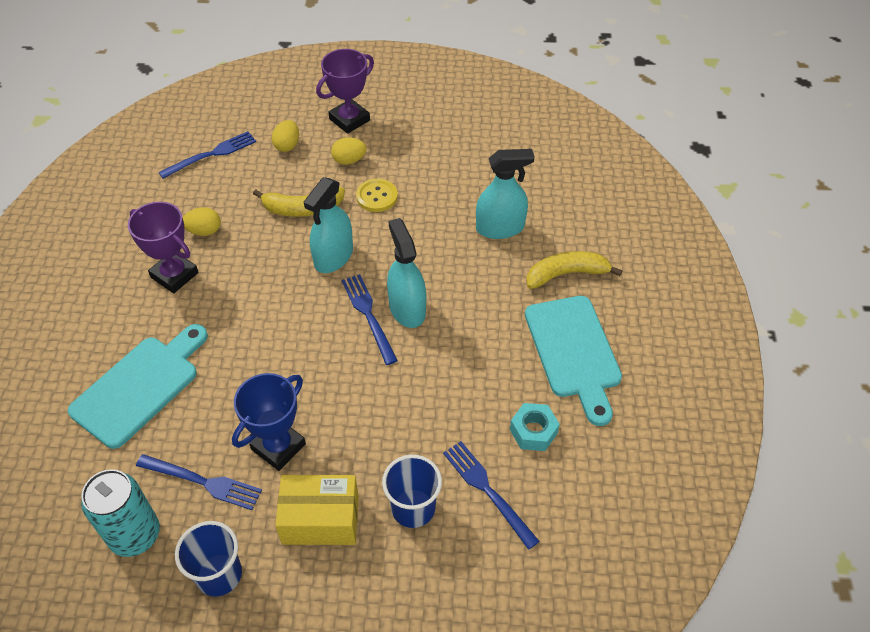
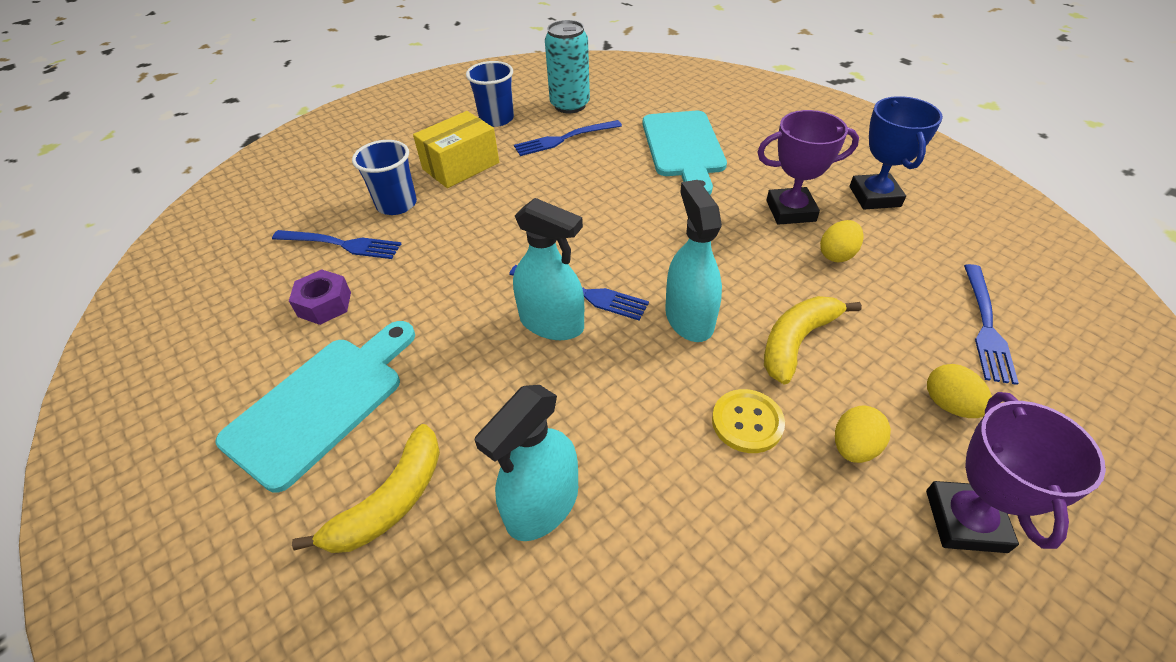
camera: 140 degrees right, 5 degrees down
(278, 447) = (538, 177): blue trophy -> blue trophy (874, 196)
(533, 431) = (324, 304): turquoise nut -> purple nut
(574, 351) = (321, 403): turquoise cutting board -> turquoise cutting board turned 90 degrees clockwise

